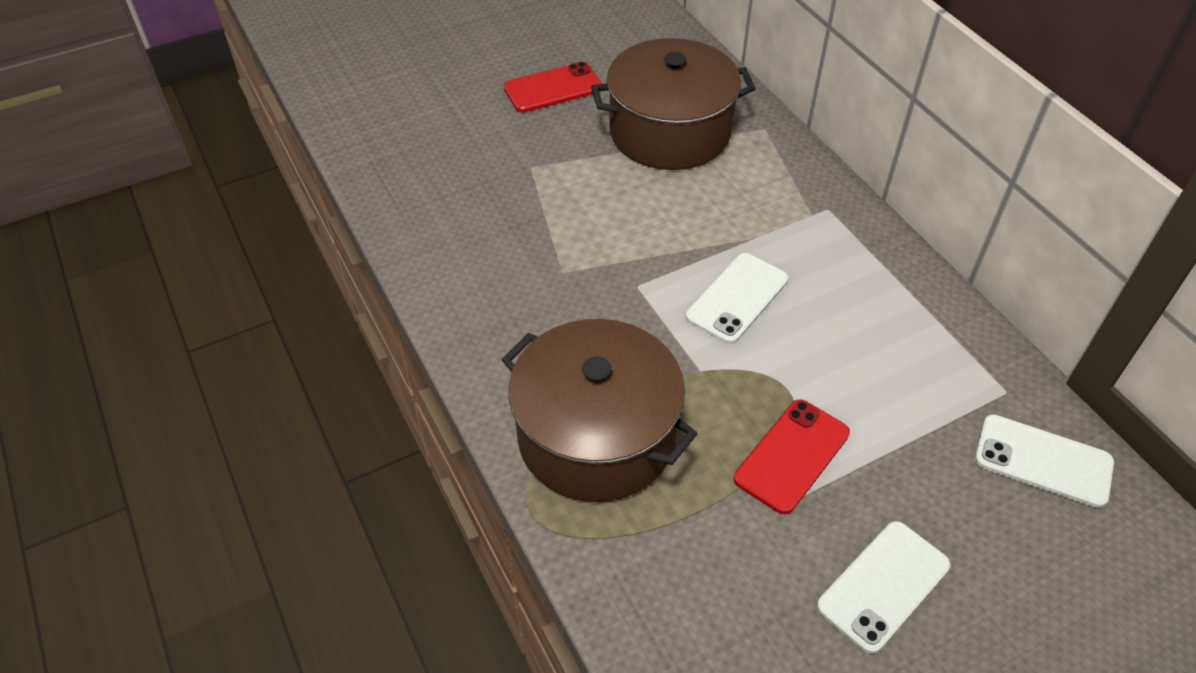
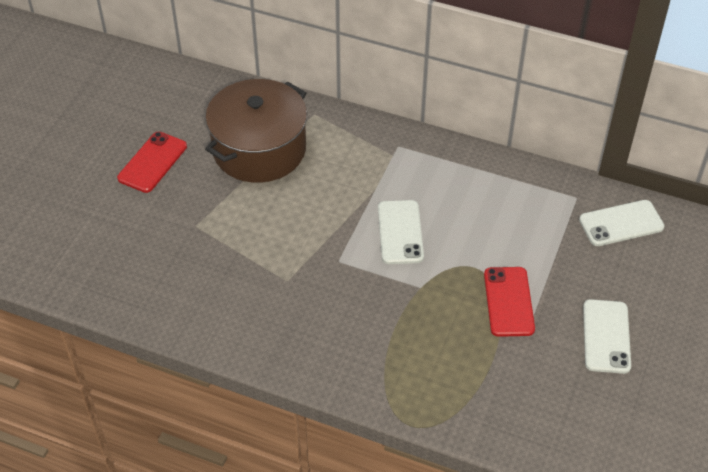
camera: 40 degrees left, 0 degrees up
(596, 436) = (403, 360): brown pot -> none

